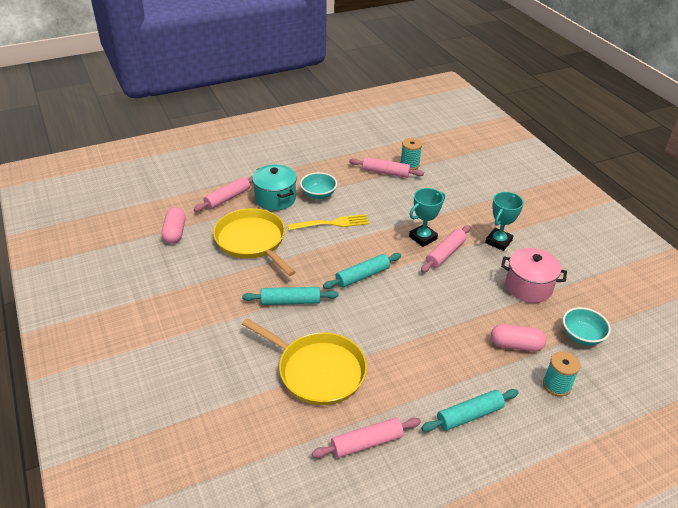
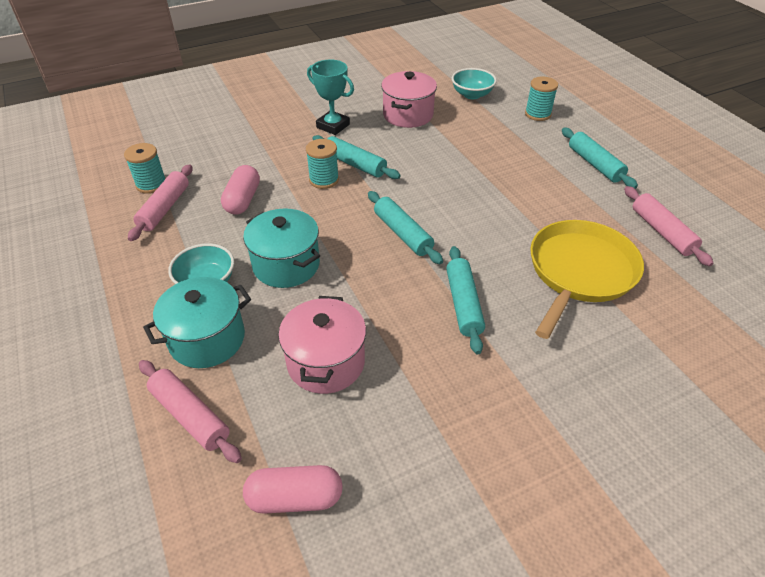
camera: 90 degrees left, 5 degrees up
(252, 241) = (326, 362): yellow pan -> pink pot
(332, 223) = (286, 265): yellow fork -> turquoise pot
(423, 238) = (324, 180): turquoise trophy -> turquoise spool
(445, 253) = (355, 164): pink rolling pin -> turquoise rolling pin
(515, 345) = (494, 130): pink capsule -> pink capsule (243, 200)

